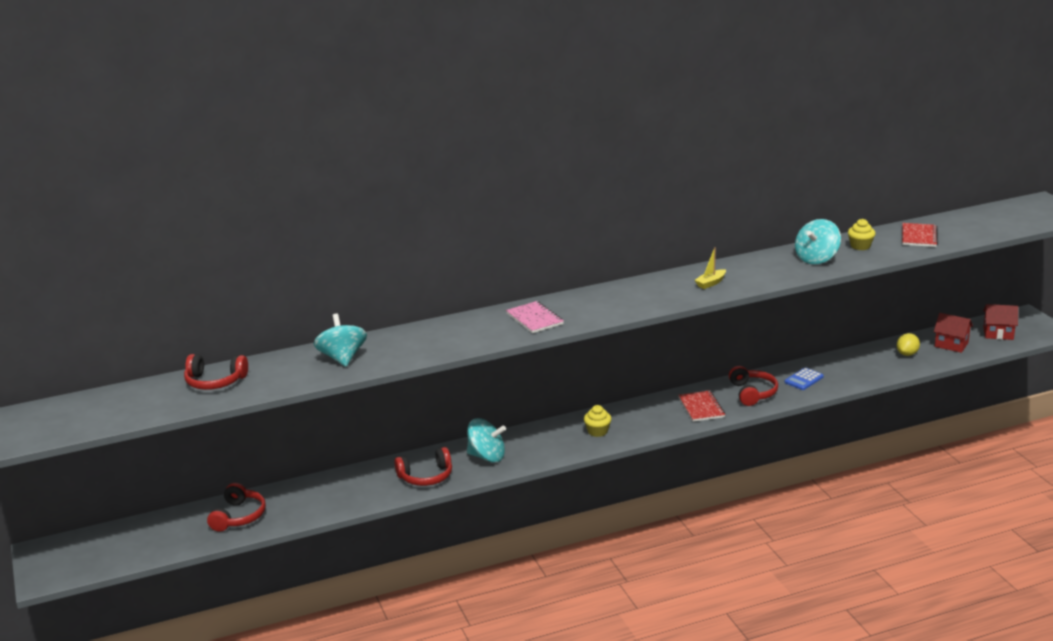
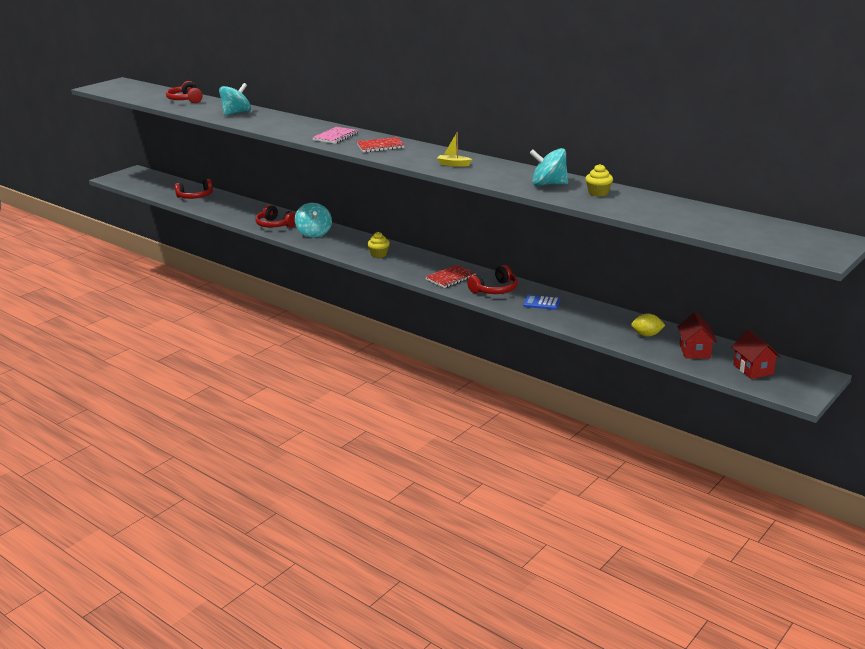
camera: 60 degrees right, 0 degrees up
(919, 236) = (655, 208): red notebook -> red notebook (380, 146)

